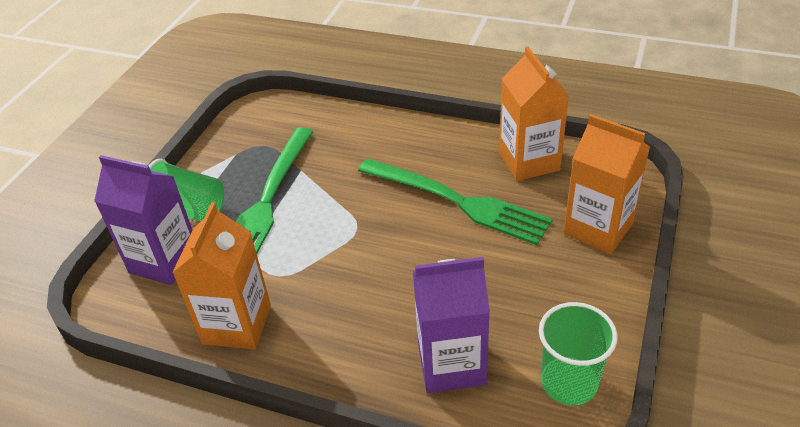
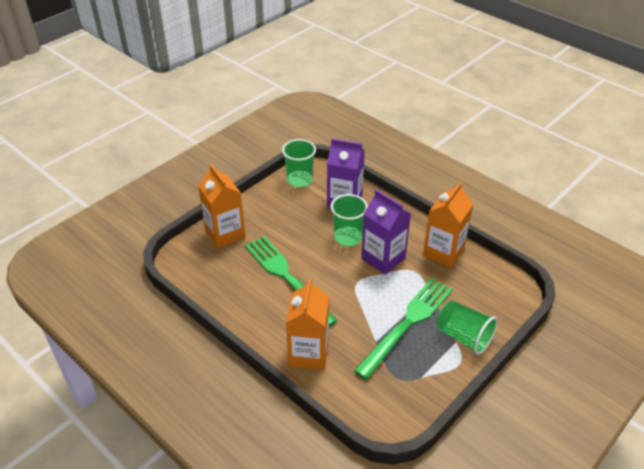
camera: 160 degrees left, 0 degrees up
(164, 261) = (483, 304): purple carton -> purple carton (383, 258)
(406, 293) = (348, 237): none -> green cup
(529, 161) = (223, 287): orange carton -> orange carton (308, 353)

